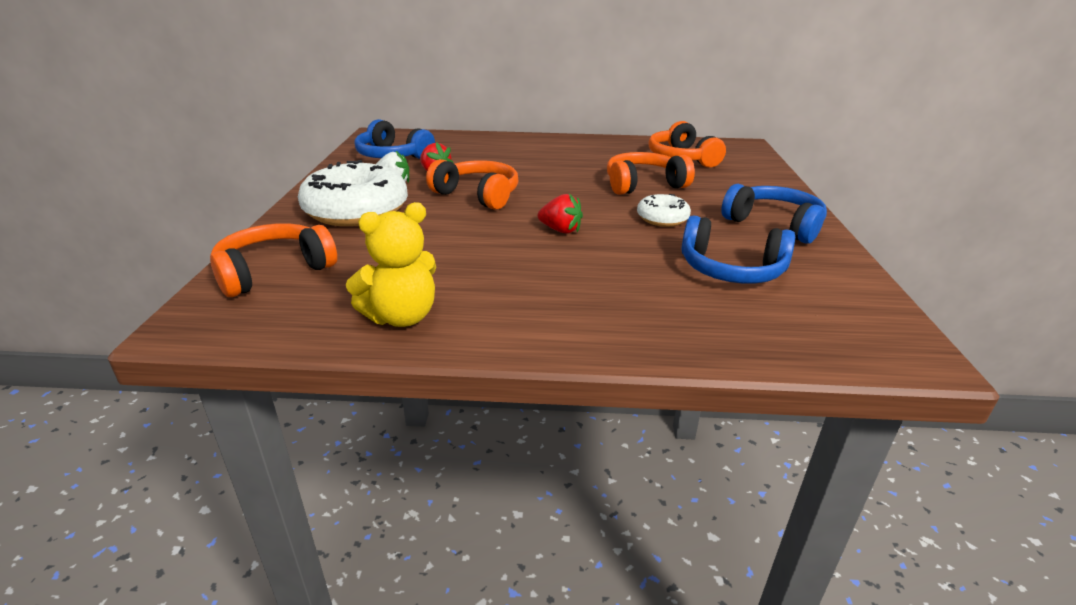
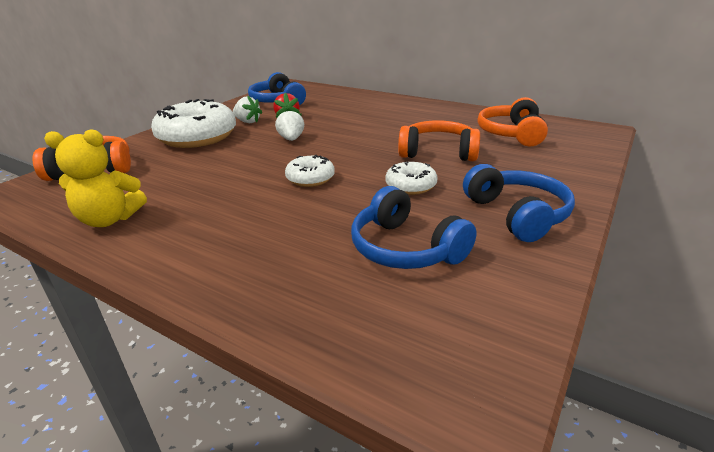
camera: 30 degrees right, 0 degrees up
(478, 195) = (291, 139): orange headphones -> white strawberry
(560, 230) = (310, 178): red strawberry -> white donut

